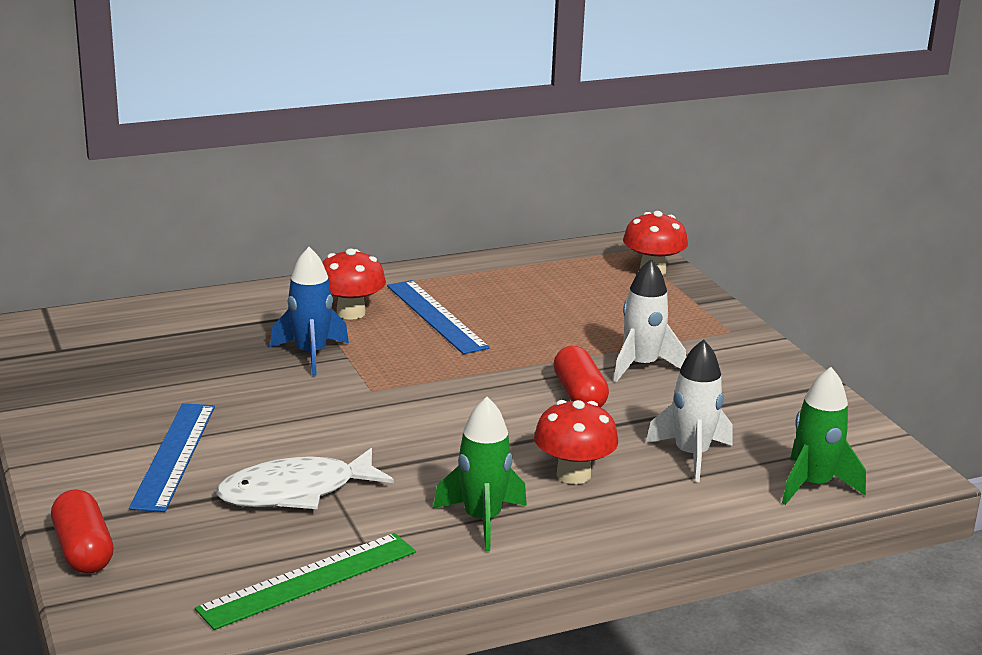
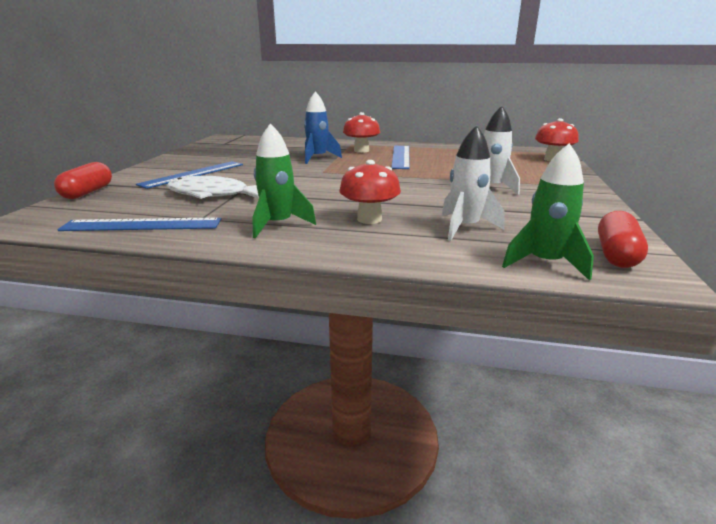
camera: 35 degrees right, 0 degrees up
(309, 580) = (142, 225): green ruler -> blue ruler
(579, 395) = (431, 191): red capsule -> red capsule (616, 254)

